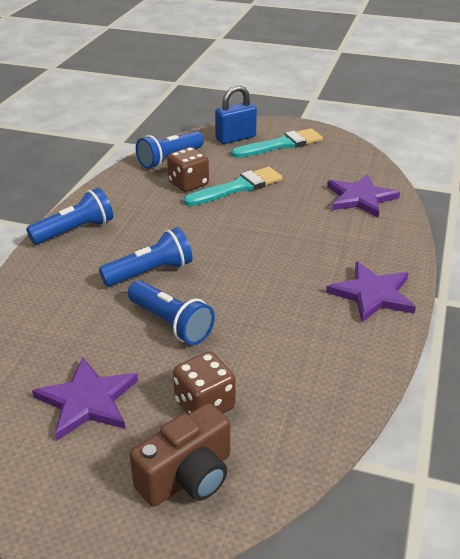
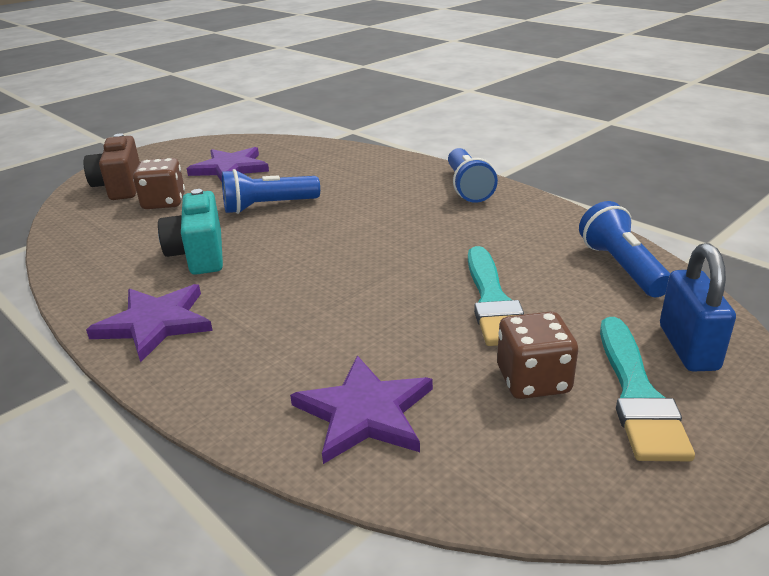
camera: 120 degrees right, 5 degrees down
(150, 272) = (353, 210): blue flashlight -> none
(188, 184) = (531, 266): brown dice -> brown dice (533, 380)
(279, 321) = (199, 254): none -> turquoise camera

